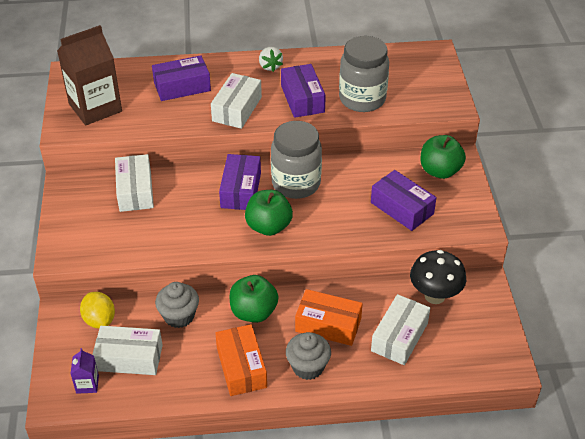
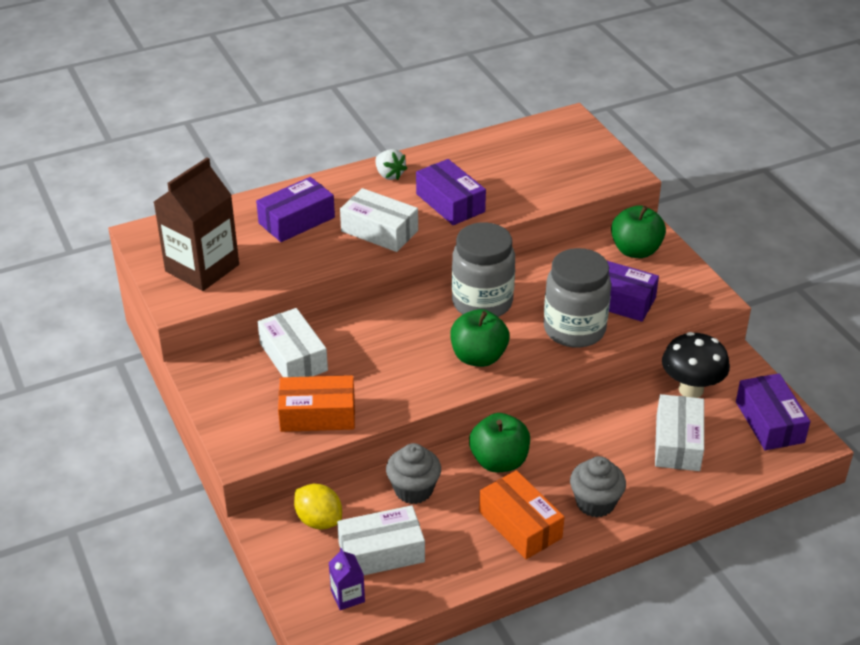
camera: 20 degrees left, 5 degrees down
(237, 109) = (379, 231): white box -> white box turned 60 degrees counterclockwise
(241, 190) = (421, 325): purple box -> purple box (769, 422)
(328, 325) = (592, 452): orange box -> orange box (317, 414)
(362, 99) = (519, 188): grey jar -> grey jar (574, 329)

